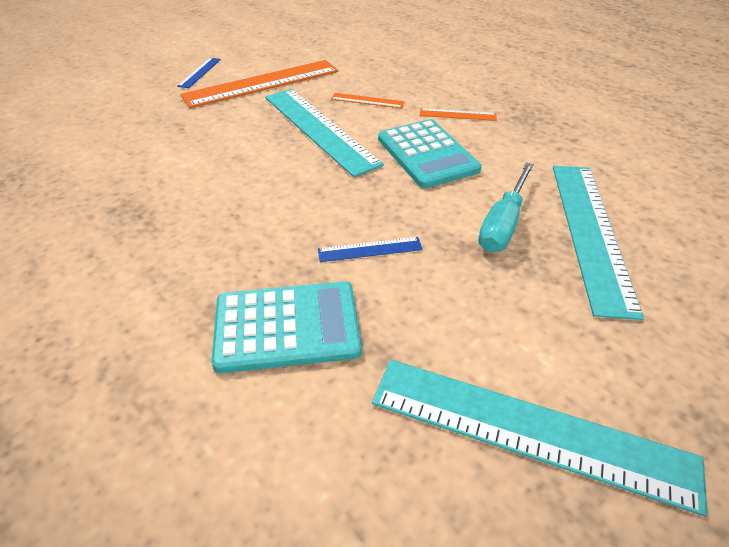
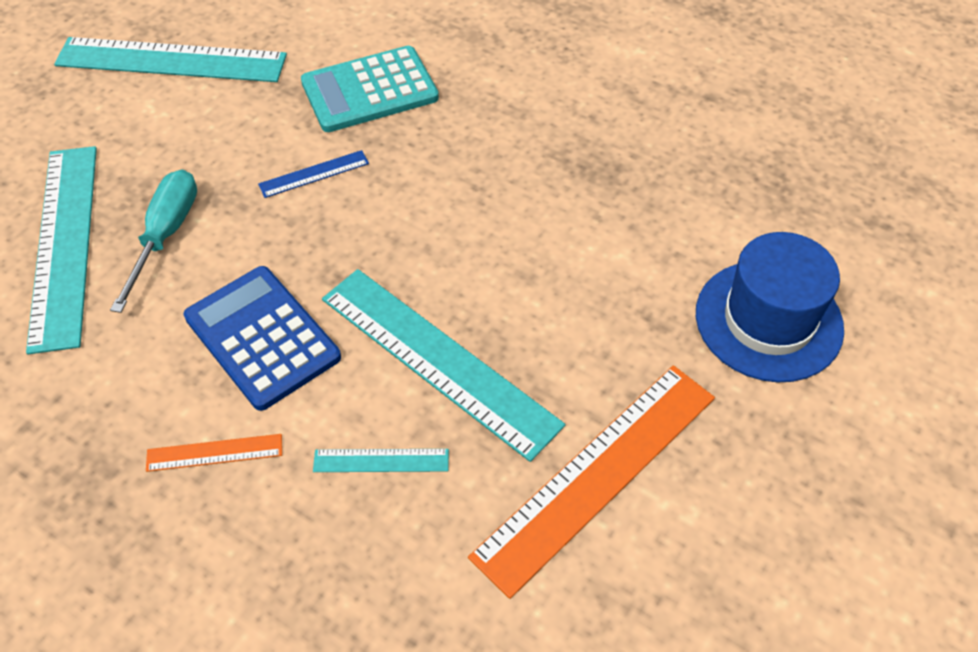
camera: 165 degrees right, 10 degrees up
(115, 116) = (768, 320): none -> blue hat
(199, 72) = (739, 485): blue ruler -> none
(367, 101) = (381, 460): orange ruler -> turquoise ruler
(427, 154) = (262, 337): turquoise calculator -> blue calculator

